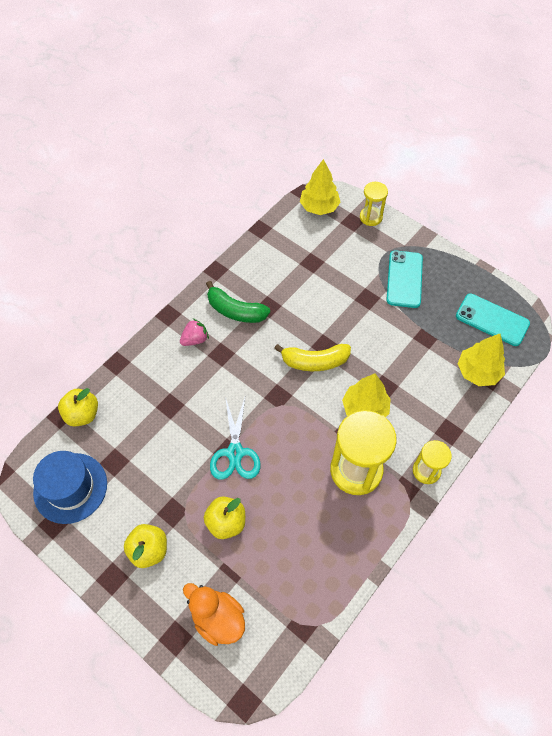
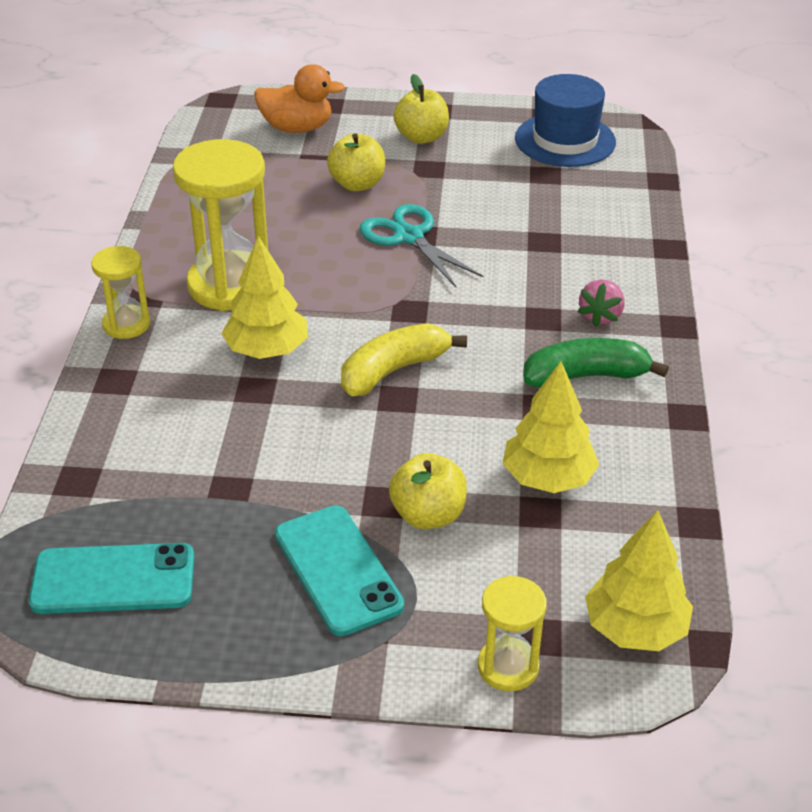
camera: 145 degrees right, 20 degrees down
(82, 414) = (638, 191): yellow apple -> yellow apple (428, 515)
(477, 372) = (103, 479): yellow tree -> yellow tree (548, 478)

